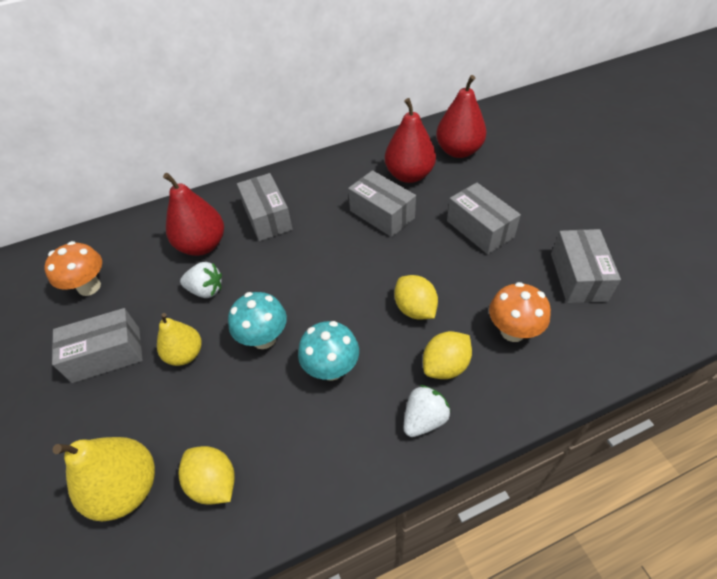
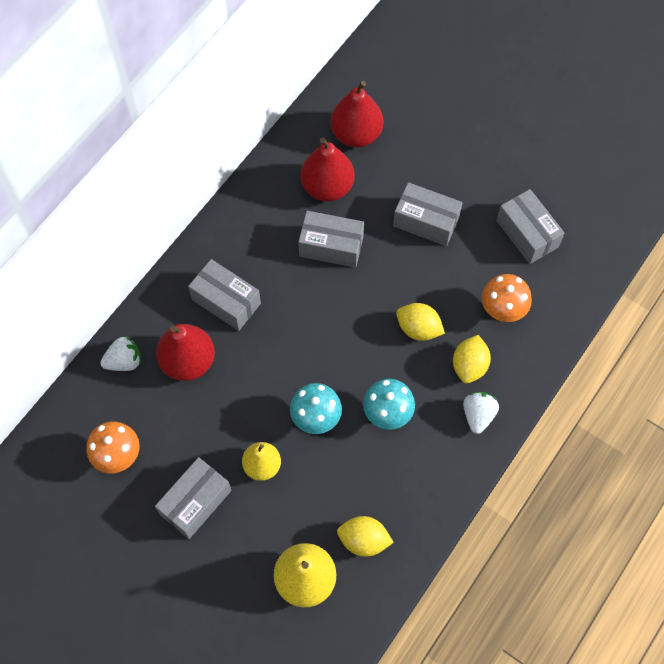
camera: 35 degrees left, 15 degrees up
(206, 290) = (230, 402): white strawberry -> white strawberry (124, 361)

